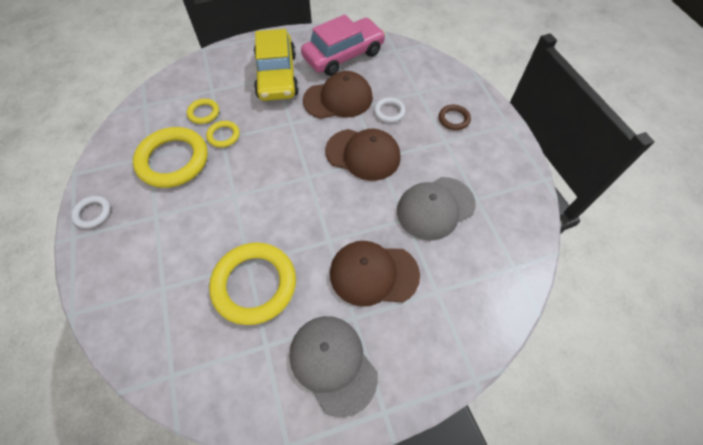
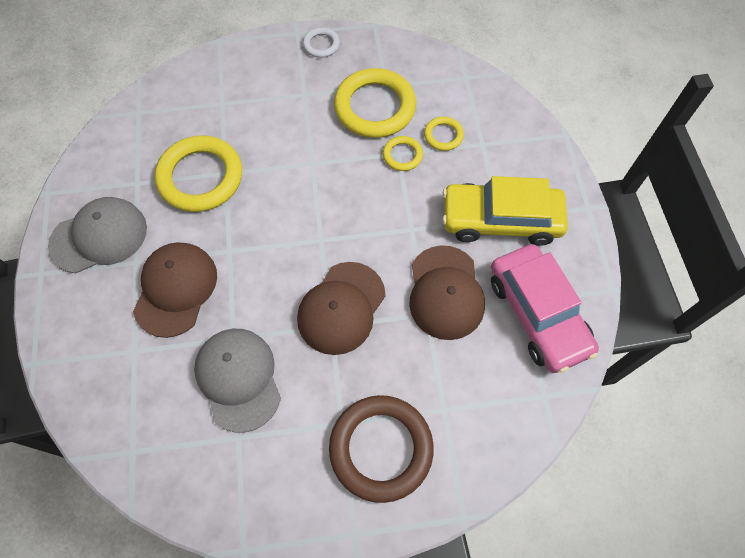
camera: 100 degrees right, 5 degrees up
(389, 112) = (410, 357): white ring -> none
(454, 119) = (381, 448): brown ring -> brown ring, size x2.10

